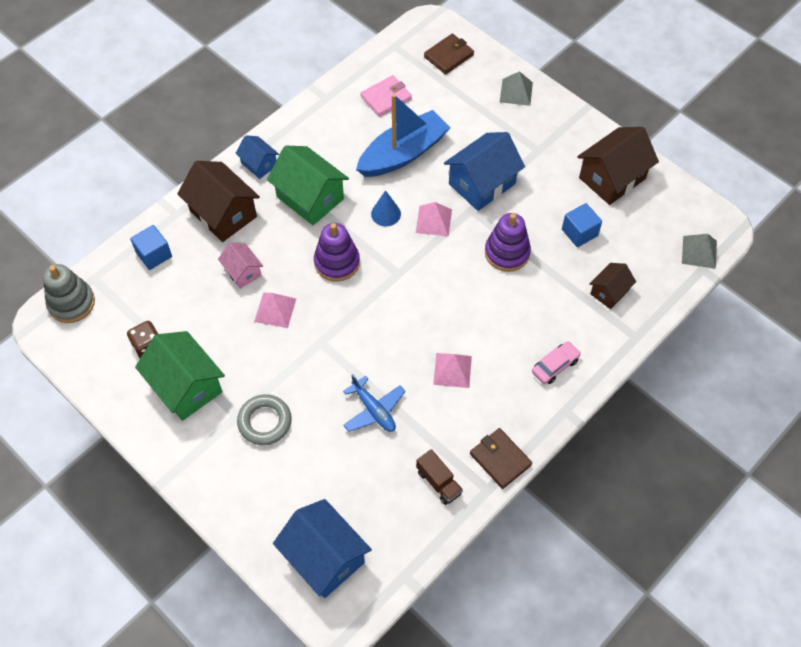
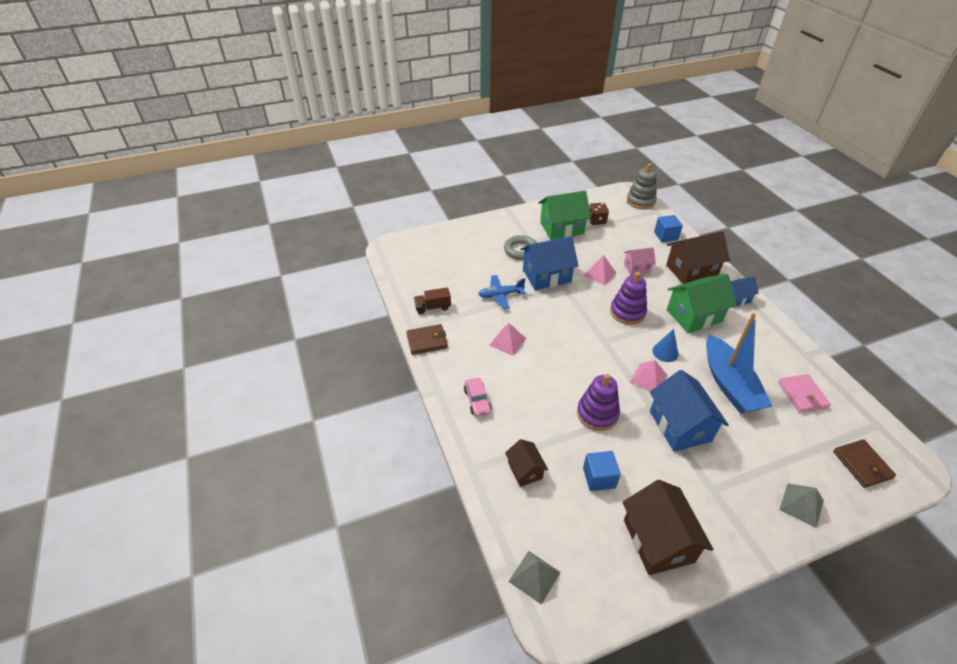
camera: 115 degrees right, 15 degrees down
(324, 557) = (423, 250): blue house -> blue house (546, 276)

